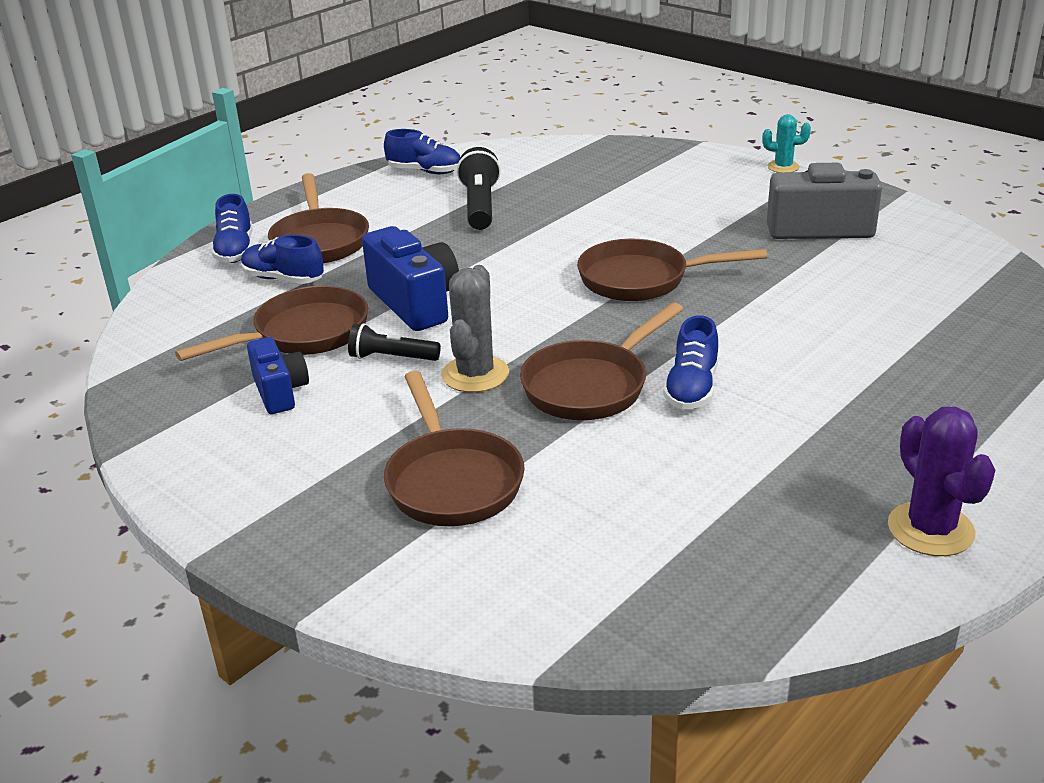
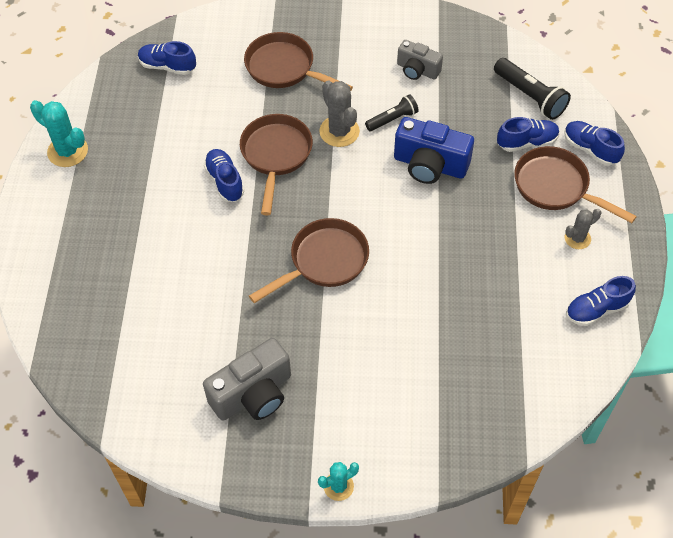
camera: 140 degrees right, 25 degrees up
(280, 392) = (417, 70): blue camera -> grey camera
(303, 334) = (457, 109): brown pan -> none
(365, 207) = (577, 238): none -> grey cactus
(480, 206) = (505, 286): black flashlight -> black flashlight (530, 96)
(644, 581) = (167, 66): none -> blue shoe
(930, 529) = (67, 151): purple cactus -> turquoise cactus

